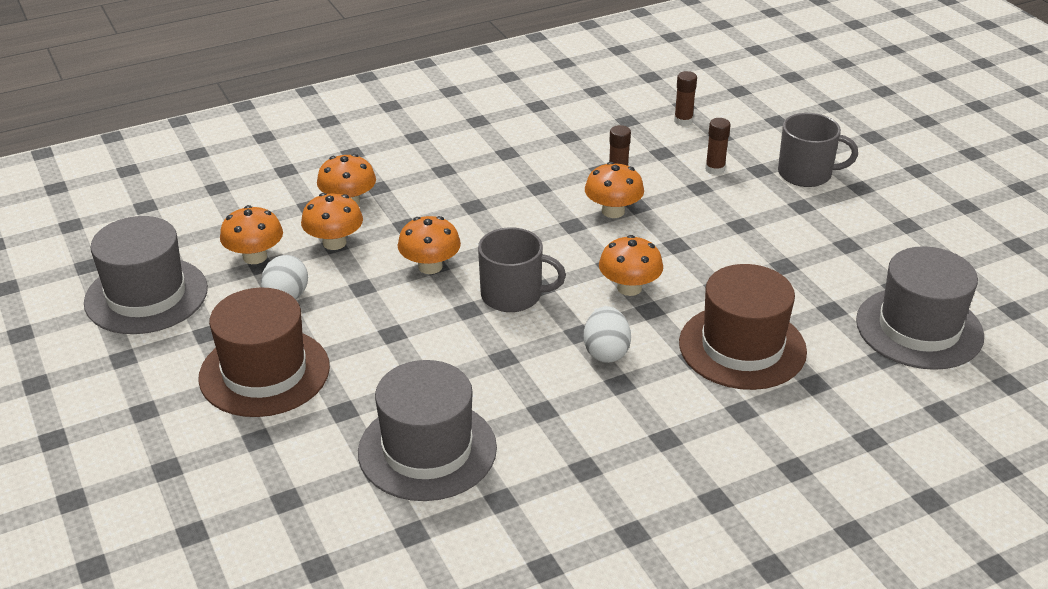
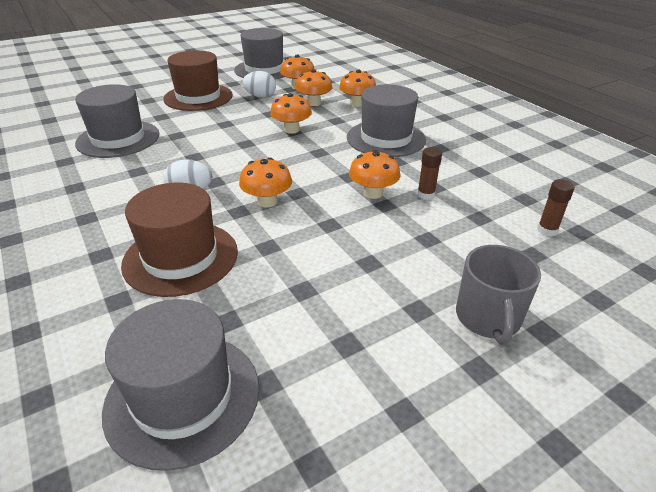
camera: 85 degrees right, 0 degrees up
(474, 188) = (386, 138): none -> grey hat
(513, 295) = (260, 157): grey mug -> none
(715, 169) = (464, 249): brown glue stick -> none

